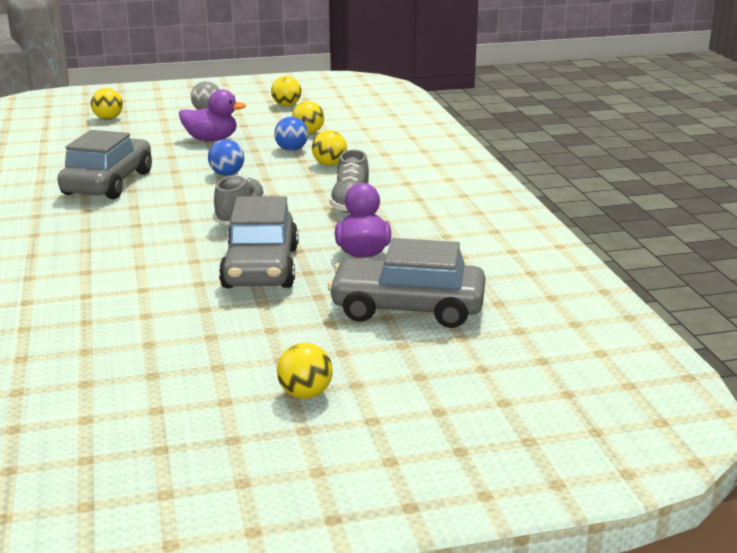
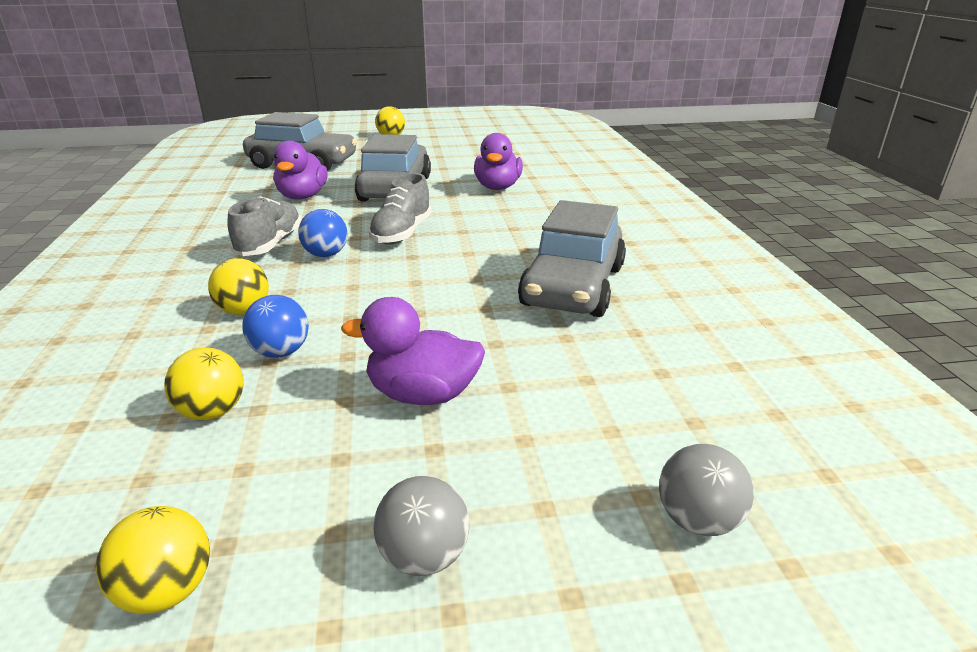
camera: 175 degrees left, 5 degrees up
(108, 119) = (697, 520): yellow ball -> grey ball
(136, 275) = (497, 187): none -> purple duck
(227, 174) = (406, 296): blue ball -> blue ball (326, 255)

